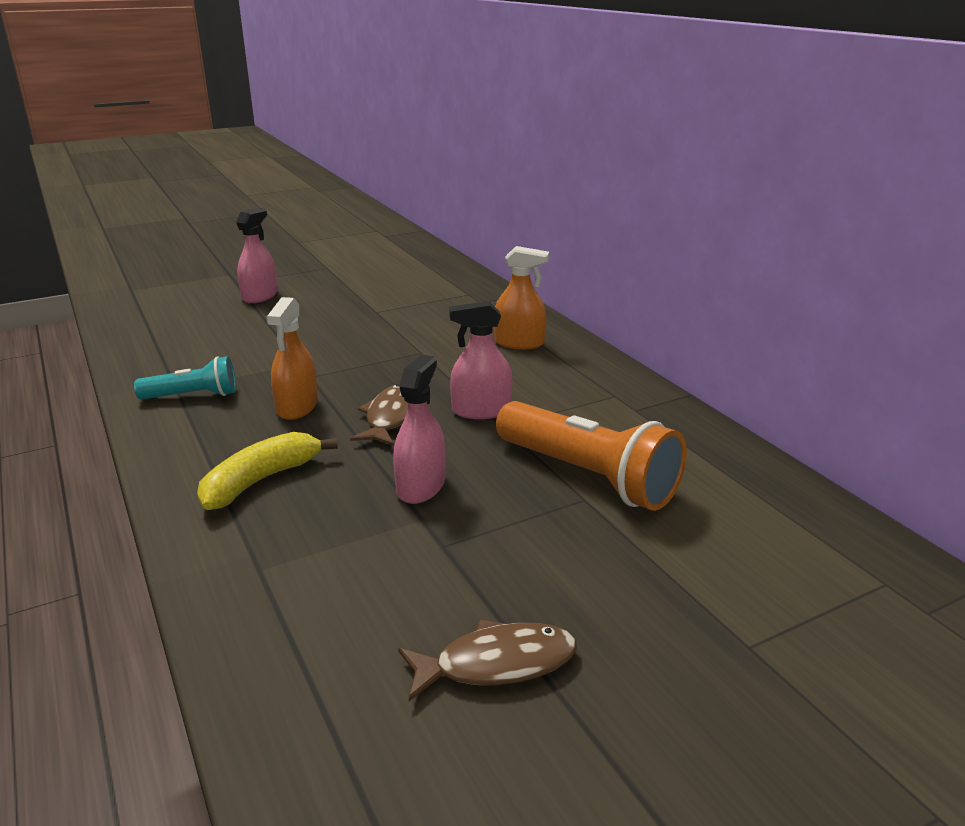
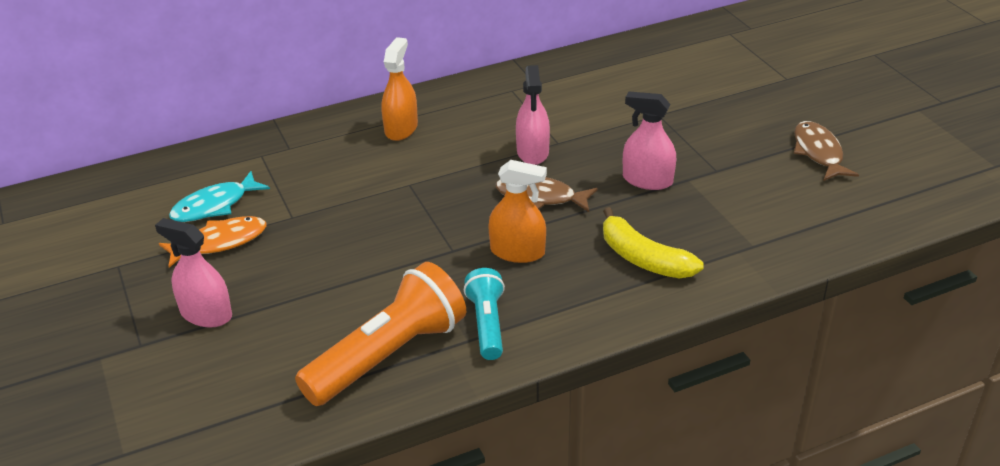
camera: 85 degrees left, 10 degrees up
(346, 292) = (220, 242): none -> orange fish
(395, 286) = (215, 206): none -> turquoise fish
(588, 476) = (631, 111): orange flashlight -> orange flashlight (388, 355)

